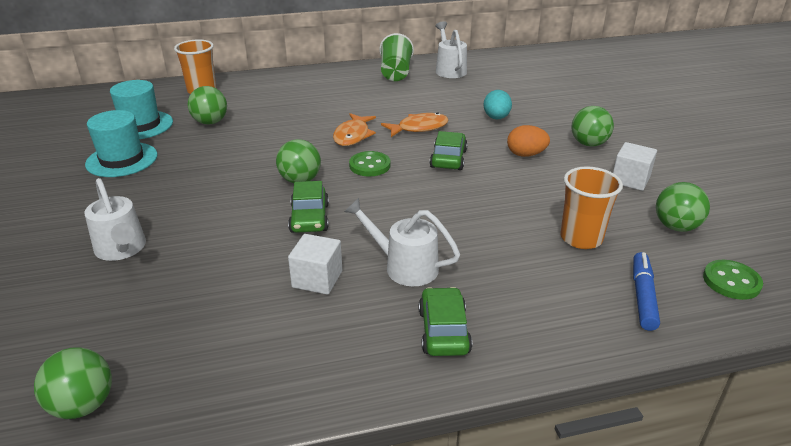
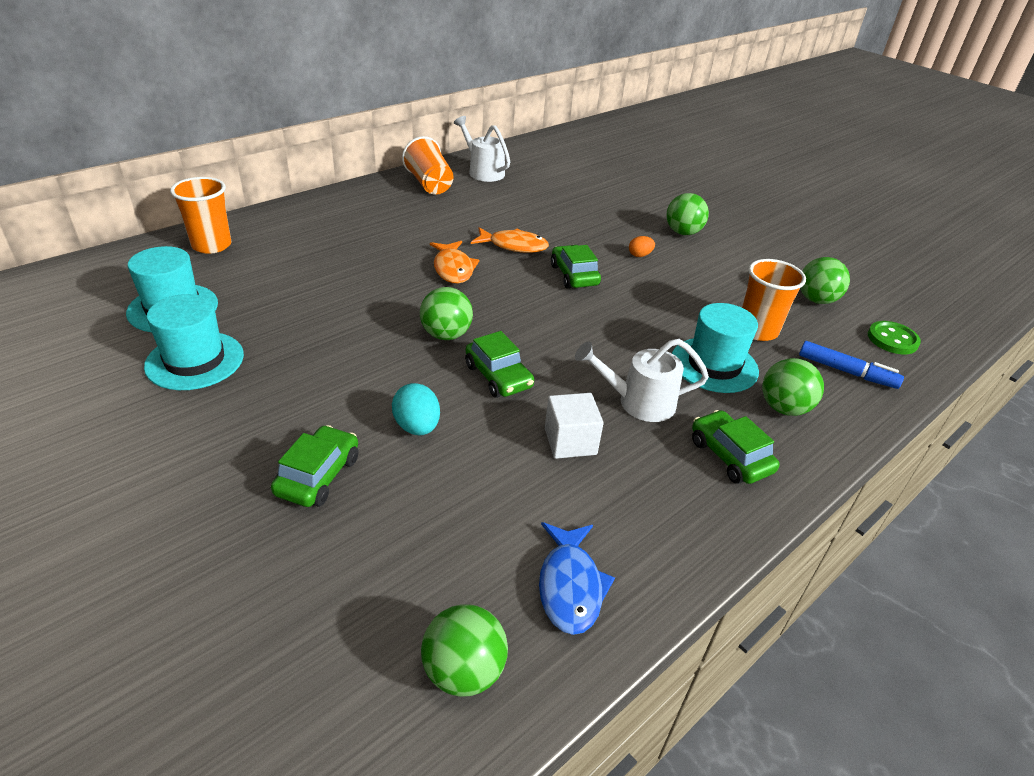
camera: 30 degrees left, 5 degrees up
(122, 250) = (318, 476): white watering can -> green car
(210, 122) = (266, 285): green ball -> green ball (783, 408)
(211, 379) = (570, 586): none -> blue fish
(369, 165) = (504, 300): green button -> none
(395, 73) = (429, 184): green cup -> orange cup
(419, 128) = (514, 246): orange fish -> orange fish turned 60 degrees clockwise
(496, 118) = (578, 220): turquoise egg -> turquoise egg (417, 427)
(506, 256) = (714, 365): none -> turquoise hat
(526, 154) = (640, 255): orange egg -> orange egg, size x0.63
(630, 180) = (746, 262): white cube -> none
(643, 296) = (846, 372): blue marker -> blue marker turned 135 degrees clockwise

